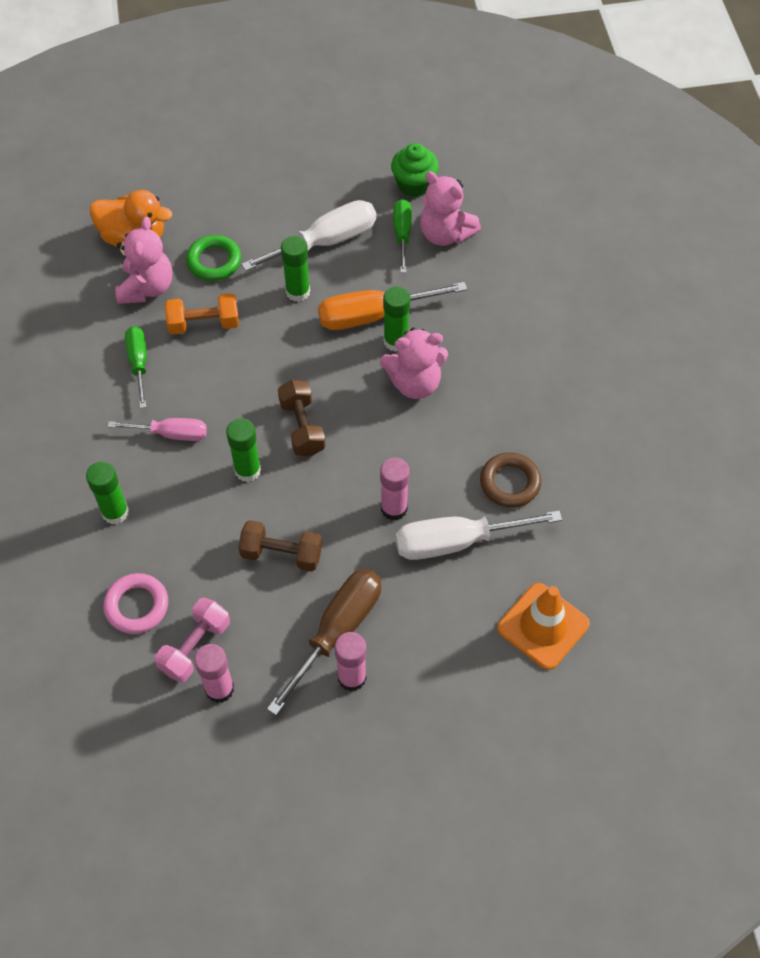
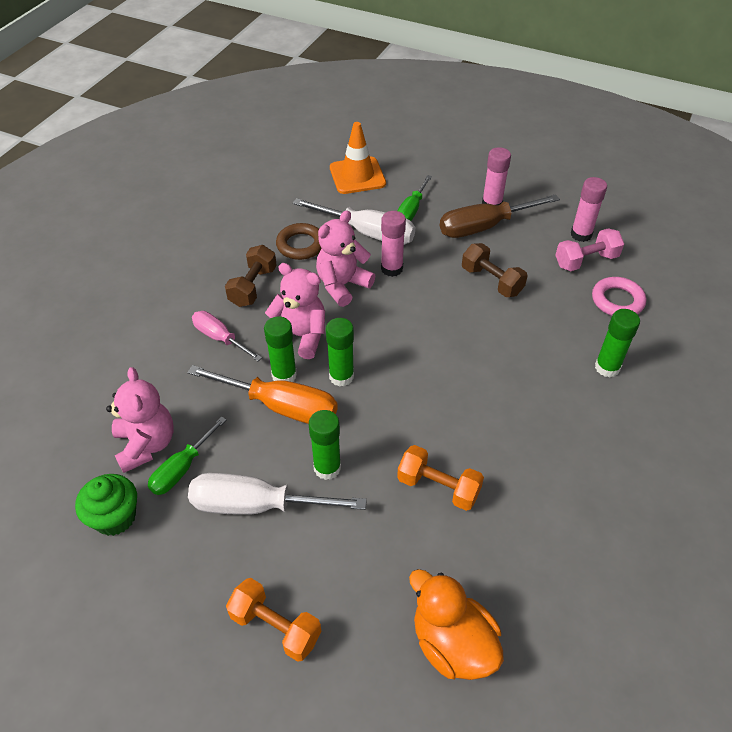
camera: 145 degrees left, 10 degrees down
(139, 363) = (525, 482): green screwdriver -> green screwdriver (411, 210)
(147, 288) = (473, 564): pink teddy bear -> pink teddy bear (342, 285)
(171, 434) = (528, 403): pink screwdriver -> pink screwdriver (220, 338)
(214, 261) = (383, 553): green ring -> none
(247, 470) = (480, 343): green glue stick -> green glue stick (341, 376)
(252, 188) = (275, 627): none -> orange dumbbell
(302, 427) = (415, 351): brown dumbbell -> brown dumbbell (253, 287)

